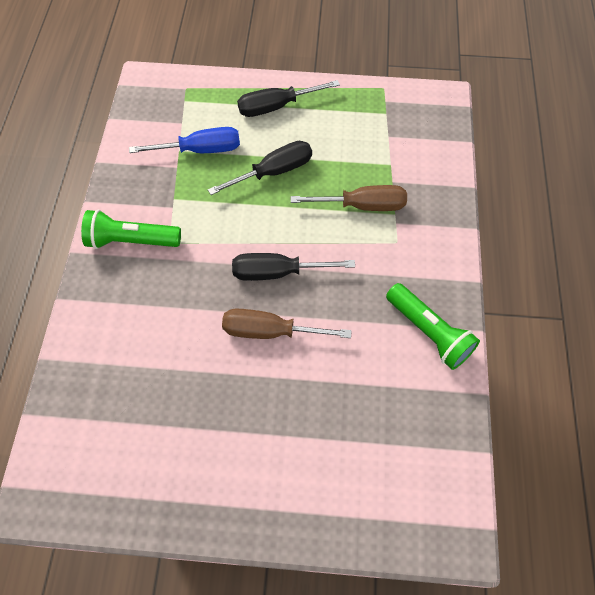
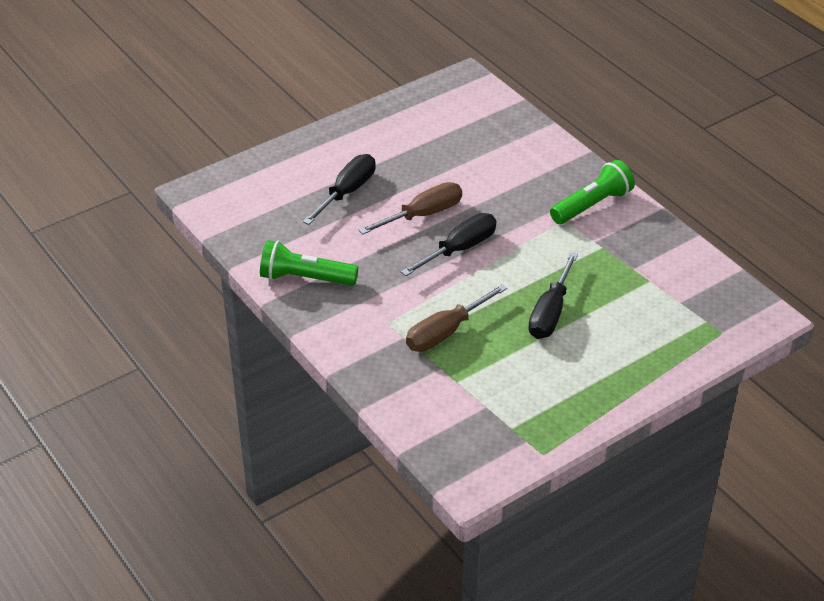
camera: 140 degrees right, 20 degrees down
(200, 150) = (633, 291): blue screwdriver -> none
(277, 106) = (619, 368): black screwdriver -> black screwdriver (347, 192)

